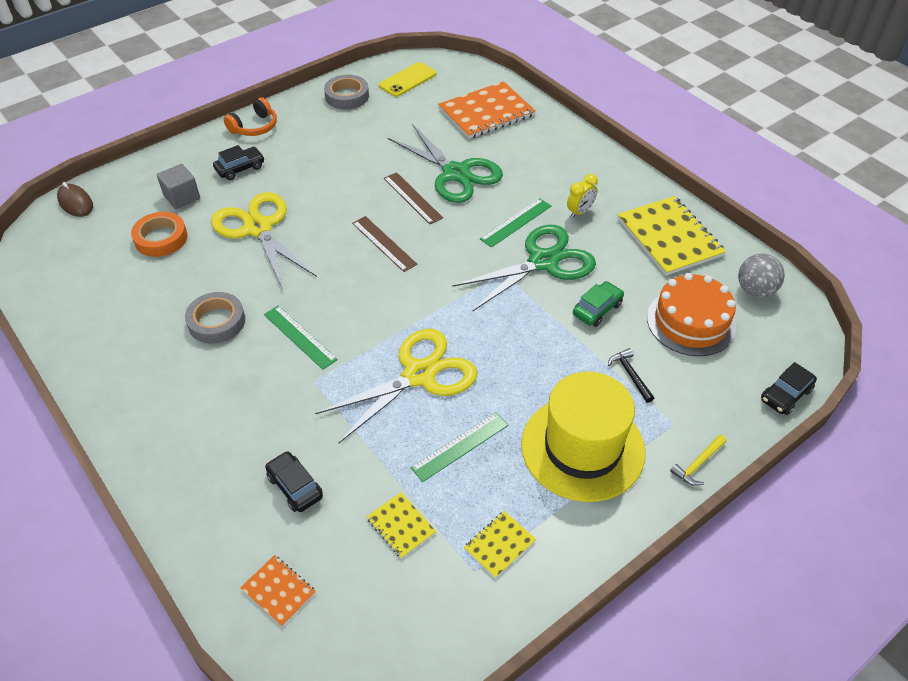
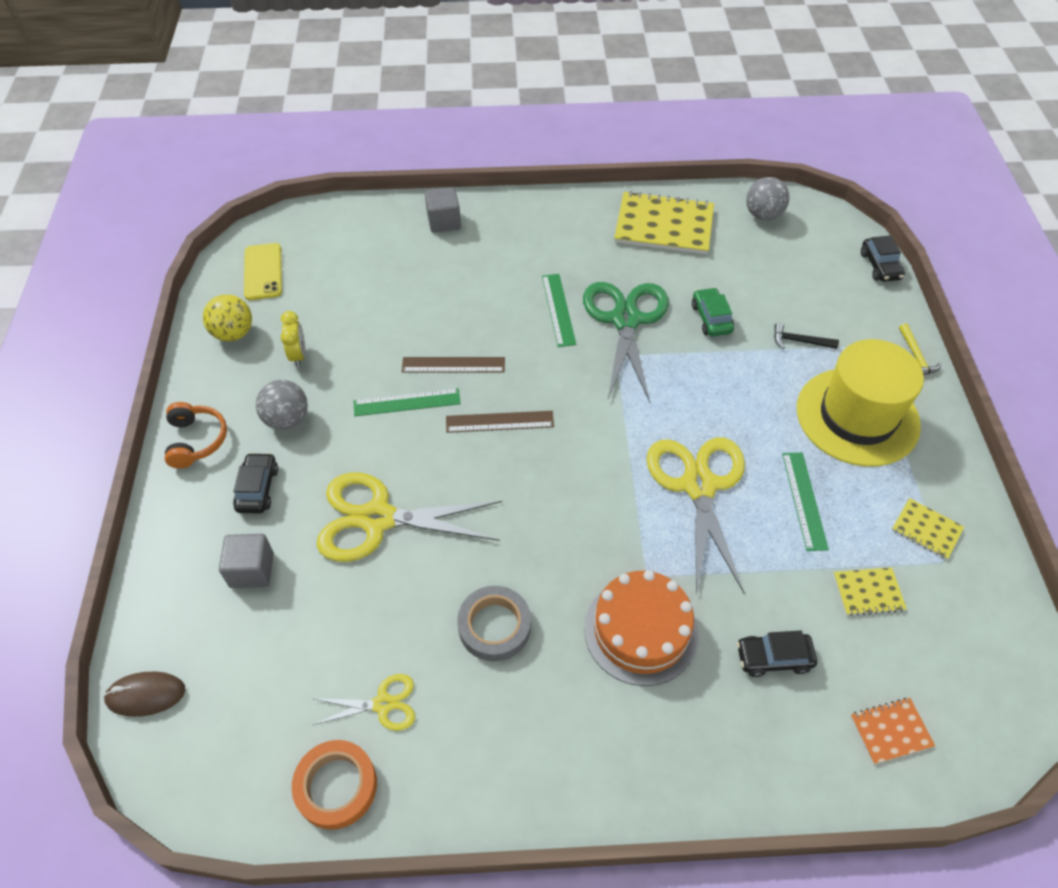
camera: 55 degrees left, 5 degrees up
(128, 299) = (383, 704): none -> yellow scissors
(161, 238) = (306, 624): orange tape -> orange tape (336, 786)
(300, 337) = (576, 559): green ruler -> green ruler (407, 402)
(301, 152) = (287, 419): none -> grey ball
(347, 96) = (233, 333): grey tape -> yellow ball
(456, 173) = (449, 314): green scissors -> none
(486, 112) = (381, 243): orange notebook -> none
(499, 545) = (926, 529): yellow notebook -> yellow notebook turned 45 degrees counterclockwise
(539, 128) = (444, 221): none -> grey cube
(580, 212) = (584, 260): yellow clock -> yellow clock (298, 355)
(691, 322) = (769, 271): orange cake -> orange cake (641, 630)

